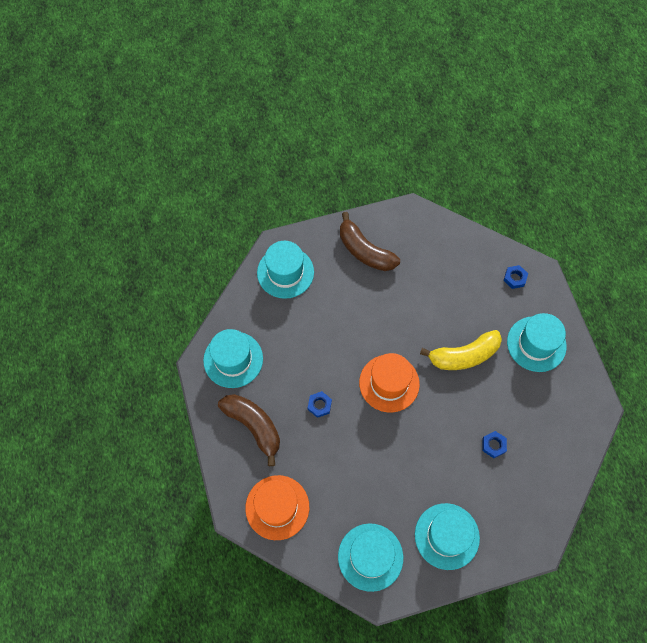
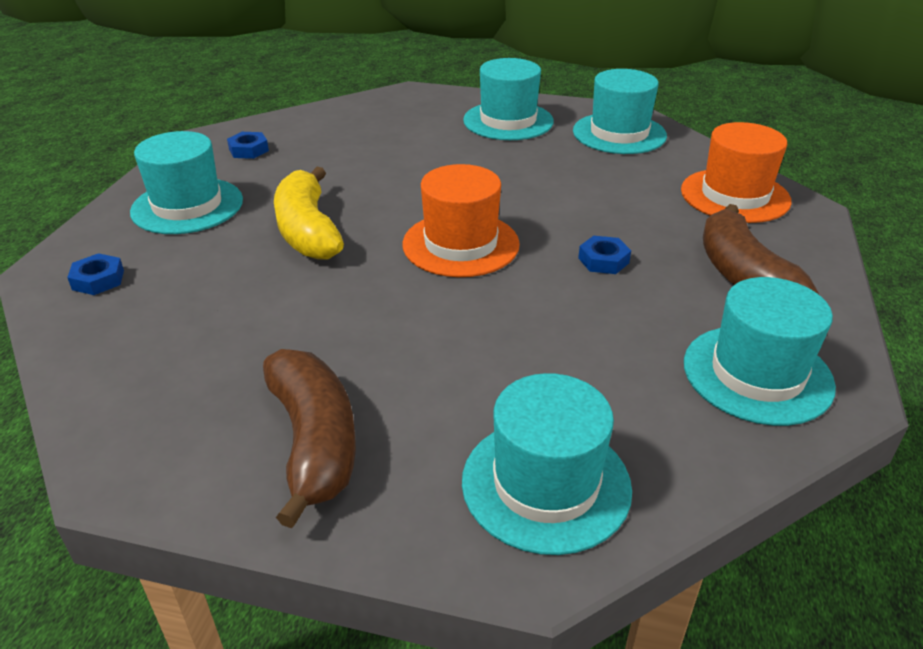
camera: 150 degrees left, 30 degrees down
(464, 355) = (307, 231): yellow banana -> yellow banana turned 120 degrees counterclockwise
(493, 445) = (372, 154): blue nut -> blue nut (248, 150)

